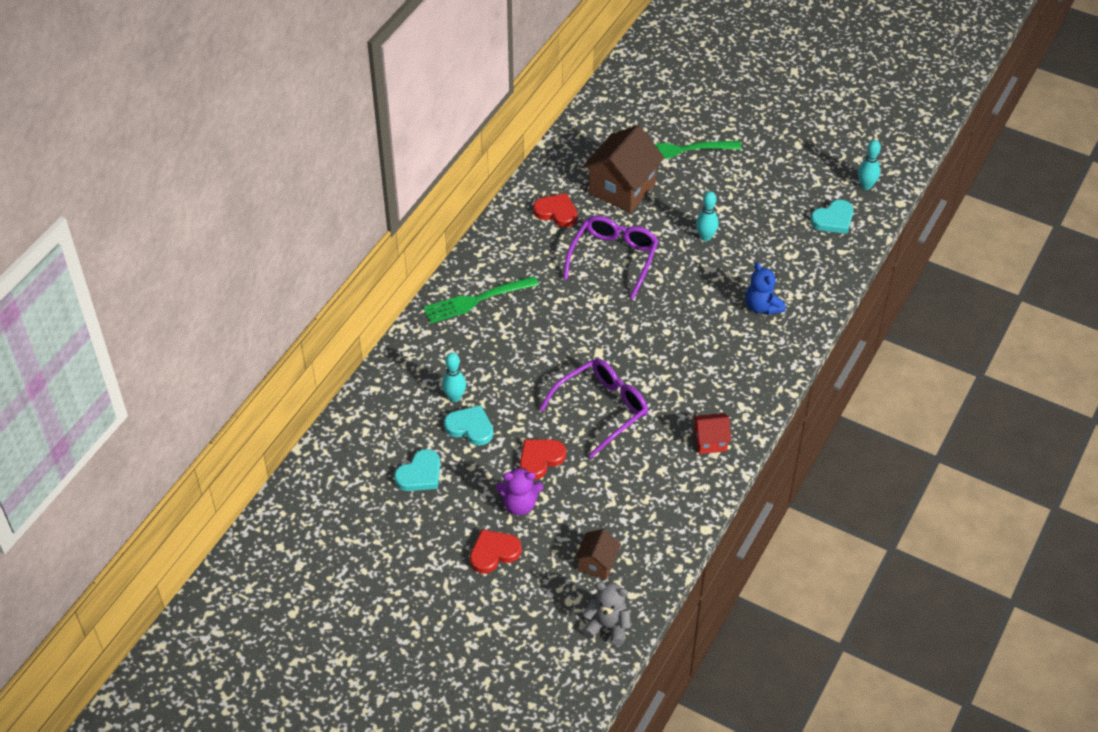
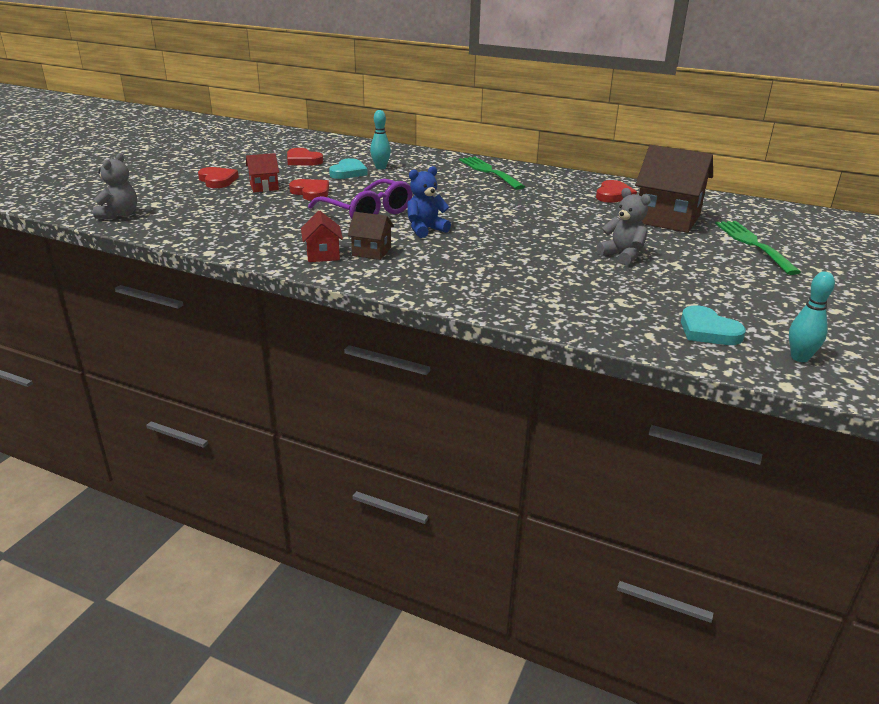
camera: 85 degrees right, 20 degrees down
(420, 474) = (303, 160): turquoise heart -> red heart
(519, 504) = (264, 187): purple teddy bear -> red house
(597, 563) = (189, 211): brown house -> brown house (371, 252)
(613, 258) = (565, 216): purple glasses -> none
(705, 237) = (622, 255): turquoise bowling pin -> grey teddy bear
(762, 306) = (526, 283): blue teddy bear -> blue teddy bear (425, 230)

